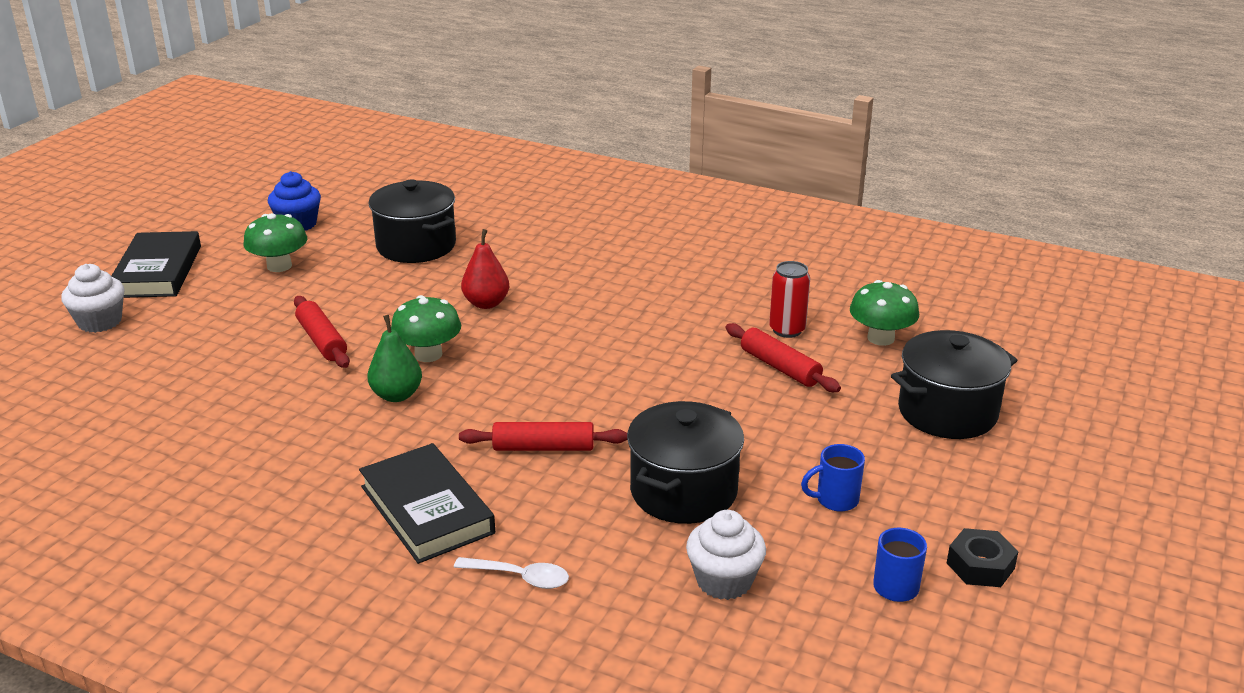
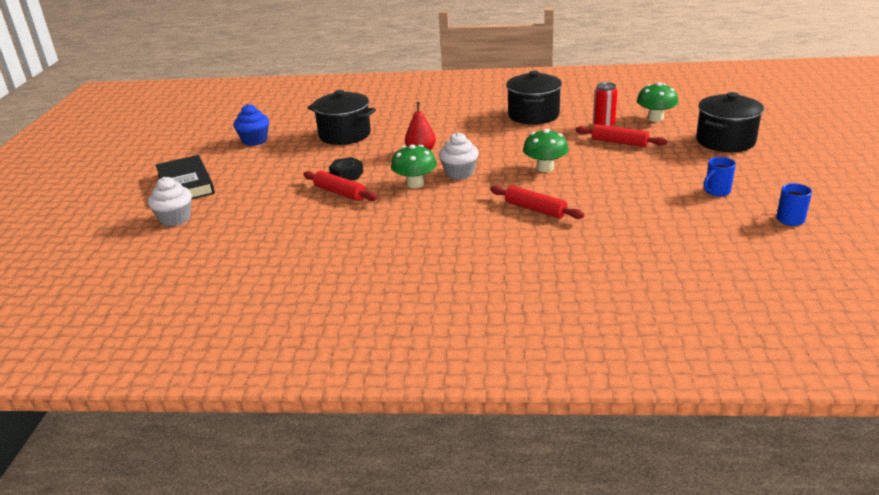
camera: 20 degrees left, 0 degrees up
(279, 266) = (267, 163): green mushroom -> green mushroom (545, 168)
(397, 395) = (419, 207): green pear -> none
(427, 509) = (503, 255): black book -> none
(520, 577) = (595, 271): white spoon -> none
(543, 447) = (535, 209): red rolling pin -> red rolling pin turned 60 degrees clockwise
(683, 491) = (635, 208): black pot -> black pot (533, 115)
(724, 581) = (704, 241): white cupcake -> white cupcake (459, 173)
(980, 566) = (817, 199): black nut -> black nut (346, 174)

